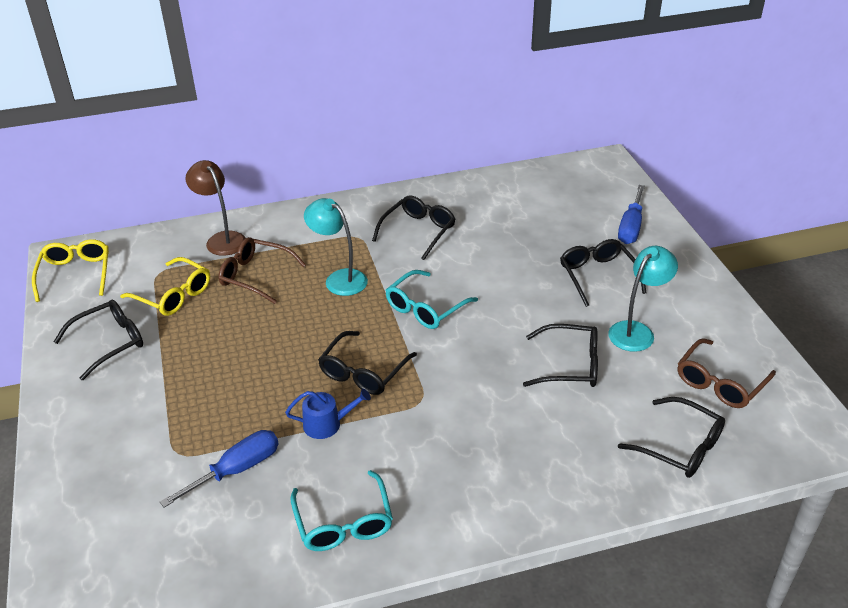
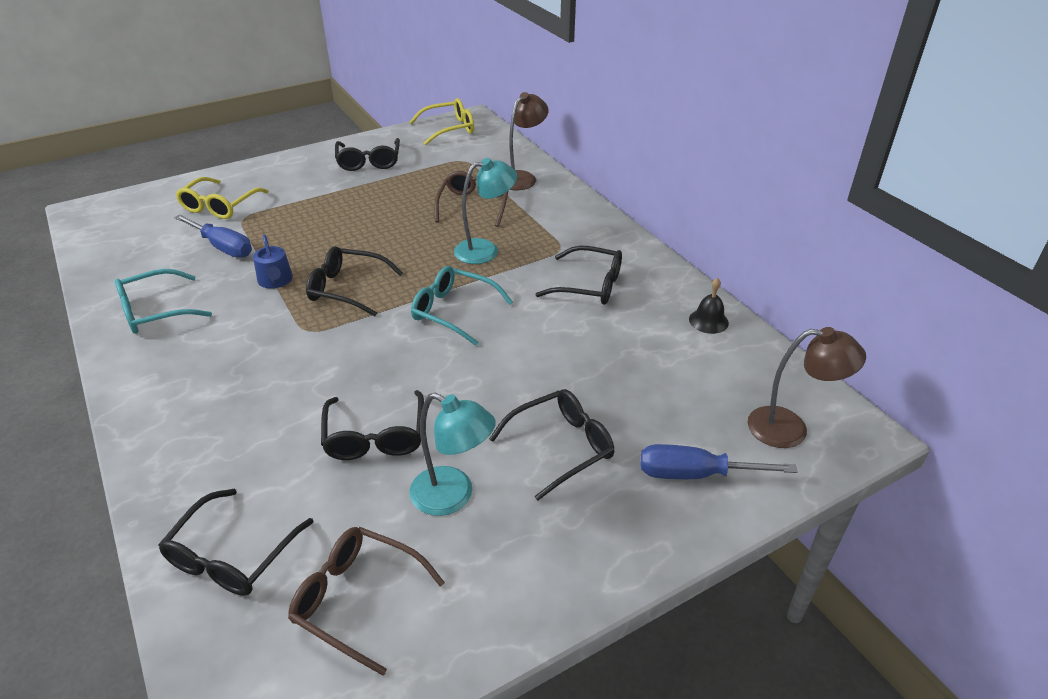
camera: 75 degrees right, 0 degrees up
(110, 342) = (369, 161): black glasses -> black glasses turned 45 degrees clockwise
(174, 295) = (434, 173): yellow glasses -> yellow glasses (219, 206)
(339, 279) = (485, 250): turquoise lamp -> turquoise lamp turned 45 degrees clockwise
(483, 187) = (708, 321): none -> black bell
(598, 183) = (790, 429): none -> brown lamp

